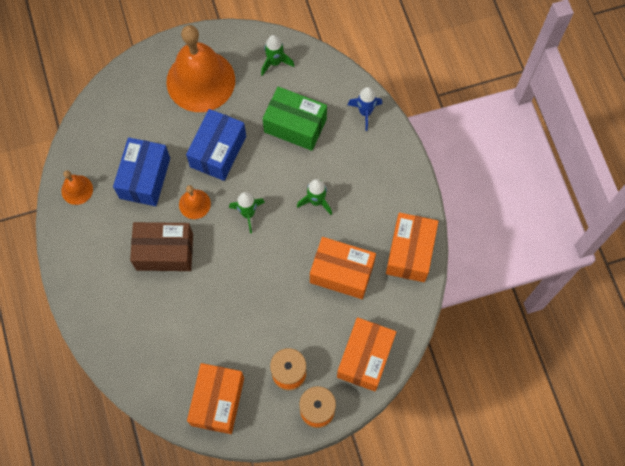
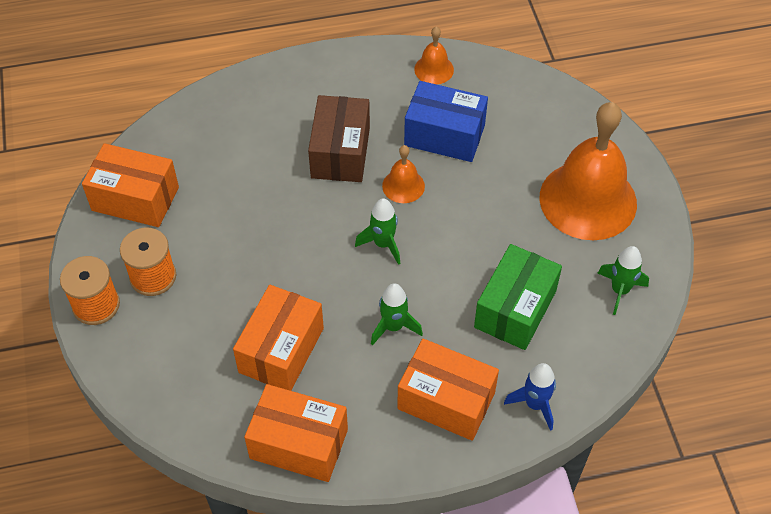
camera: 95 degrees right, 15 degrees down
(218, 151) = (478, 215): blue box -> none
(365, 358) = (153, 368): orange box -> orange box (446, 401)

